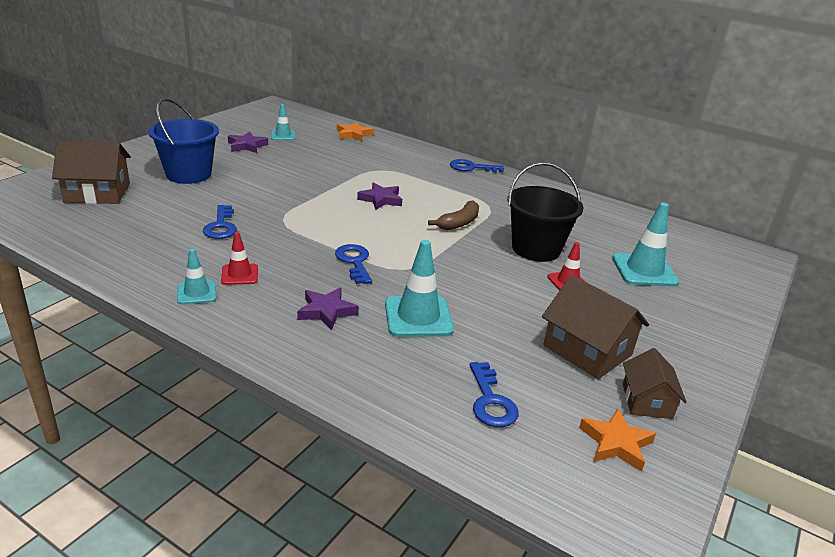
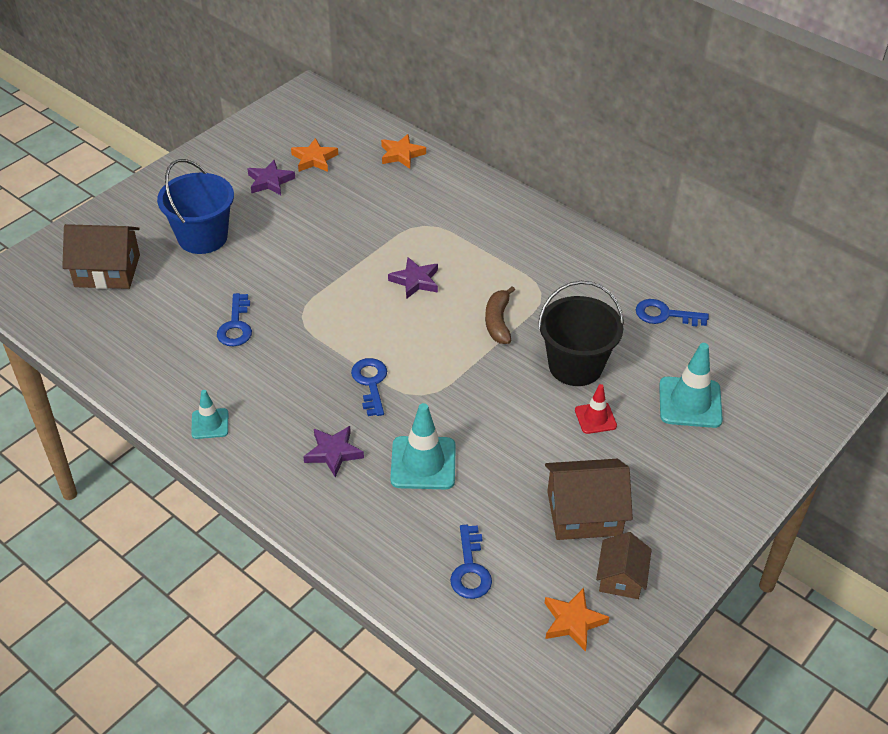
camera: 10 degrees right, 15 degrees up
(239, 275) = (252, 399): red traffic cone -> none
(283, 135) = (314, 159): turquoise traffic cone -> orange star
(459, 223) = (498, 322): brown banana -> brown banana turned 135 degrees clockwise
(471, 167) = (537, 219): blue key -> blue key (665, 315)
(587, 350) = (584, 513): brown house -> brown house turned 60 degrees counterclockwise

